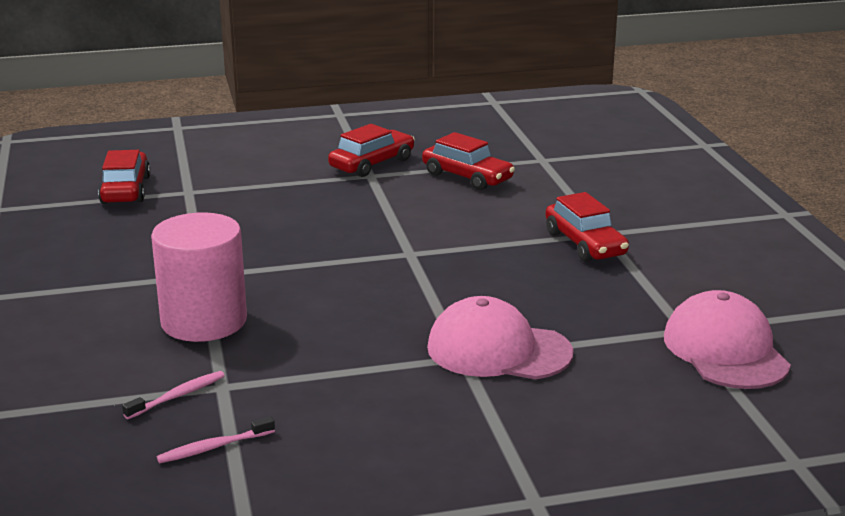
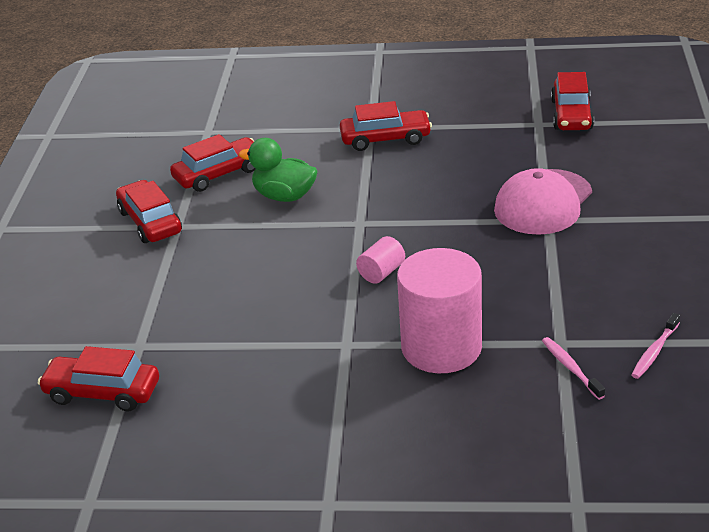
camera: 70 degrees left, 10 degrees up
(213, 447) = (654, 351): pink toothbrush -> pink toothbrush turned 45 degrees clockwise
(324, 275) = (381, 272): none -> pink cylinder
(442, 211) = (284, 196): none -> green duck
(725, 350) = (571, 115): pink cap -> red car

